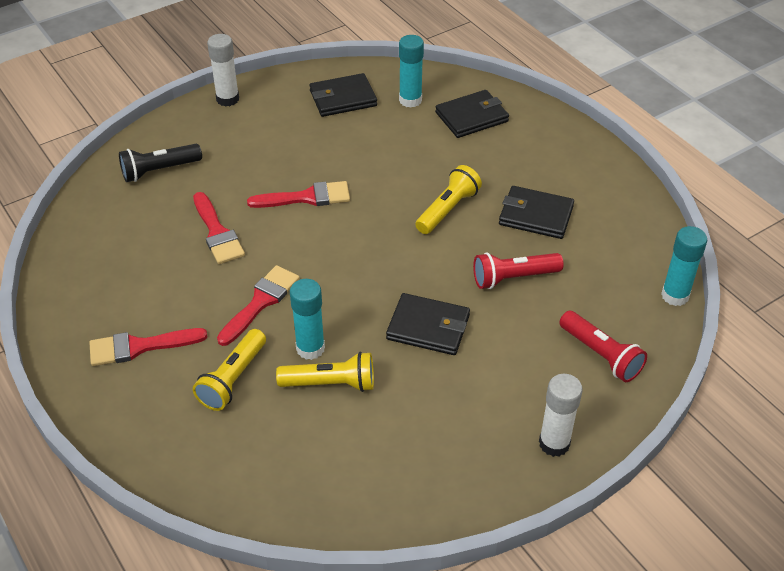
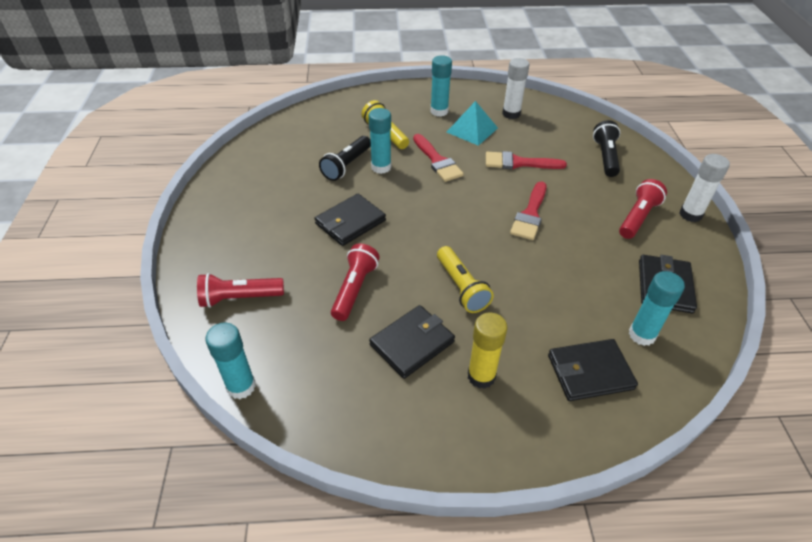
camera: 120 degrees right, 0 degrees up
(139, 347) = (439, 111): red brush -> turquoise glue stick
(168, 296) = (472, 130): none -> turquoise pyramid
(257, 128) = (638, 217): none -> red flashlight
(331, 384) = (346, 165): yellow flashlight -> black flashlight
(472, 117) = (589, 372): black wallet -> black wallet turned 75 degrees clockwise
(529, 167) = (481, 376): none -> yellow glue stick
(554, 443) = (207, 235): white glue stick -> white glue stick (511, 114)

